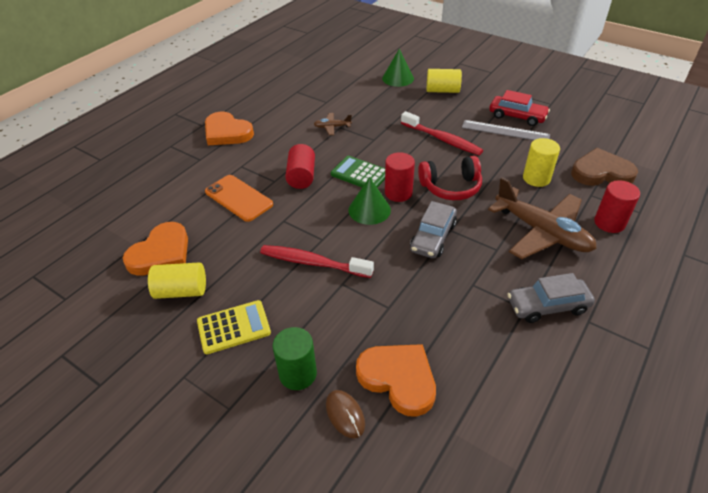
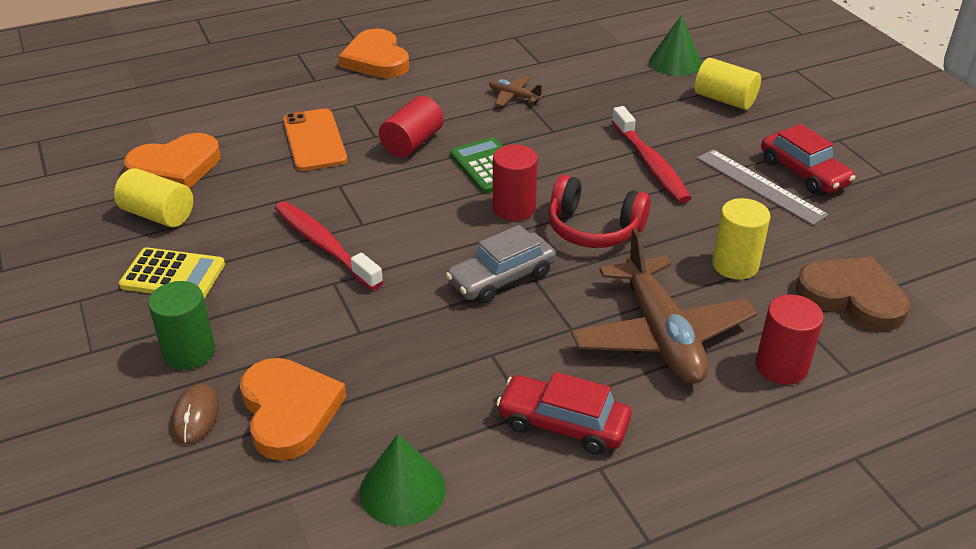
camera: 30 degrees right, 5 degrees down
(369, 210) = (455, 213): green cone -> green cone (402, 490)
(547, 306) = (563, 423): grey car -> red car

